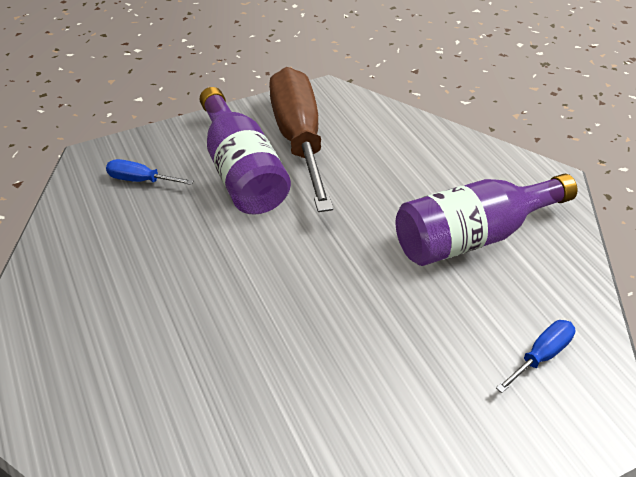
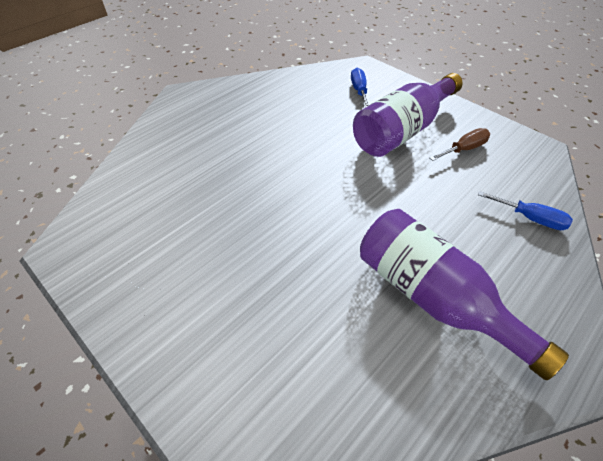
camera: 70 degrees right, 5 degrees up
(299, 139) = (464, 149): brown screwdriver -> brown screwdriver, size x0.42
(541, 356) = (309, 386): blue screwdriver -> blue screwdriver (530, 218)

